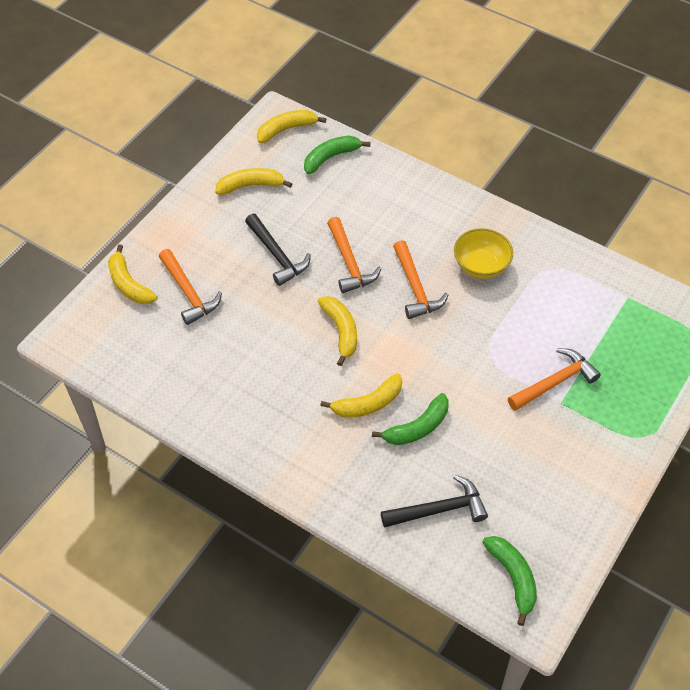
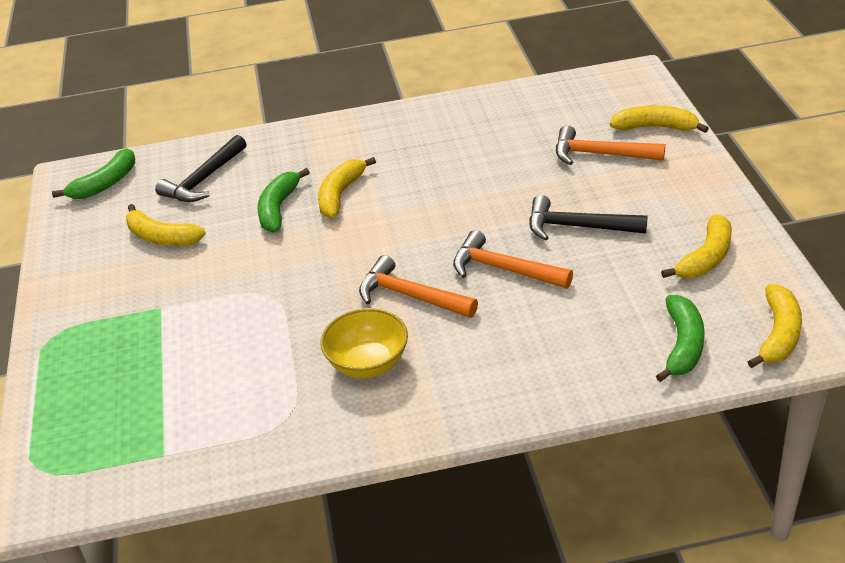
camera: 140 degrees right, 15 degrees down
(341, 331) = (432, 219): yellow banana -> yellow banana (162, 237)
(513, 578) = (105, 184): green banana -> green banana turned 75 degrees counterclockwise
(555, 382) = (181, 319): orange hammer -> none

